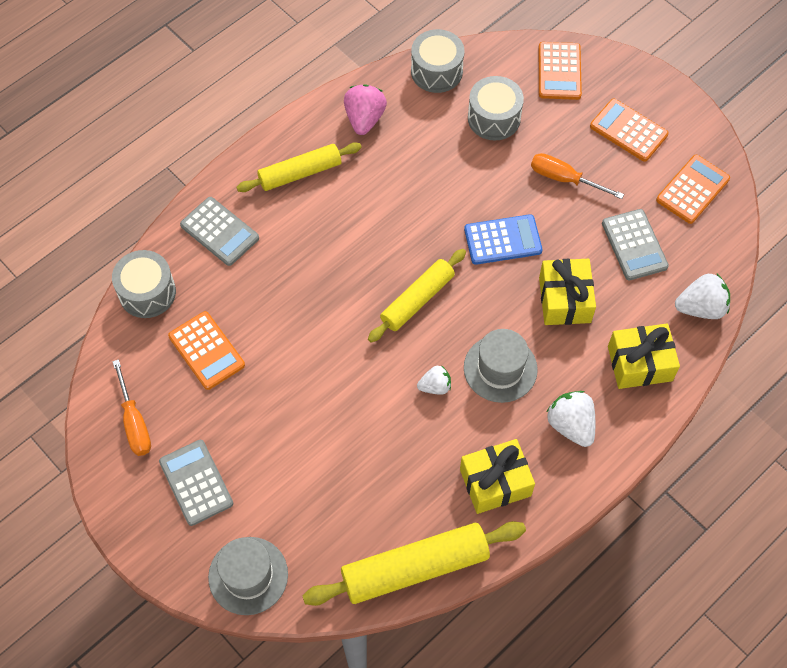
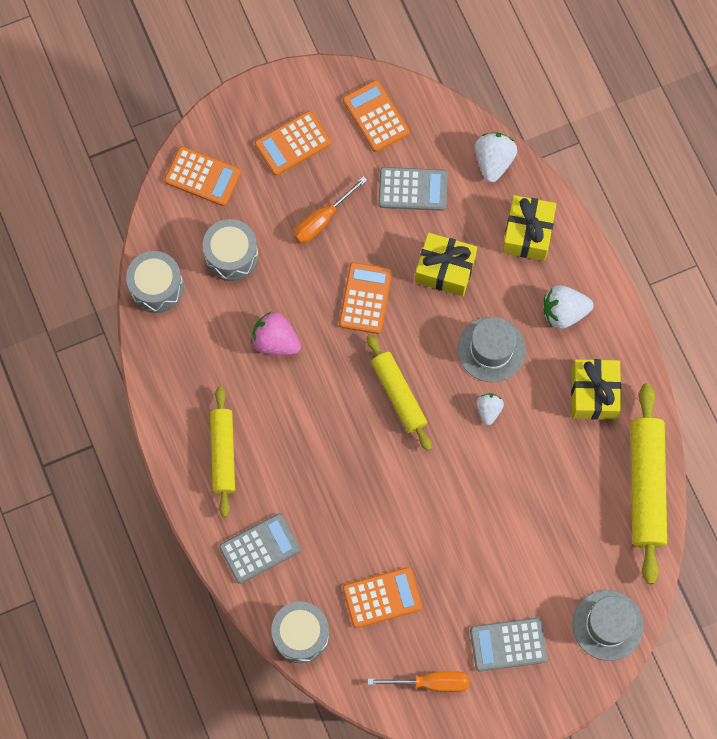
camera: 70 degrees left, 10 degrees up
(364, 119) = (185, 373): pink strawberry -> pink strawberry (275, 341)
(502, 240) = (365, 298): blue calculator -> orange calculator

